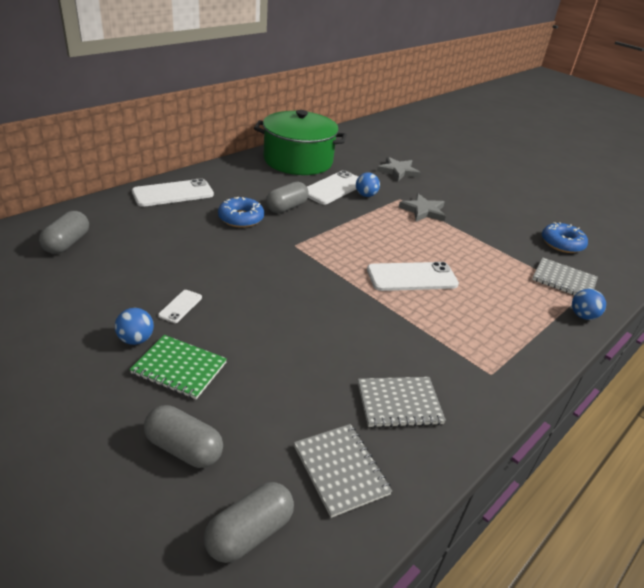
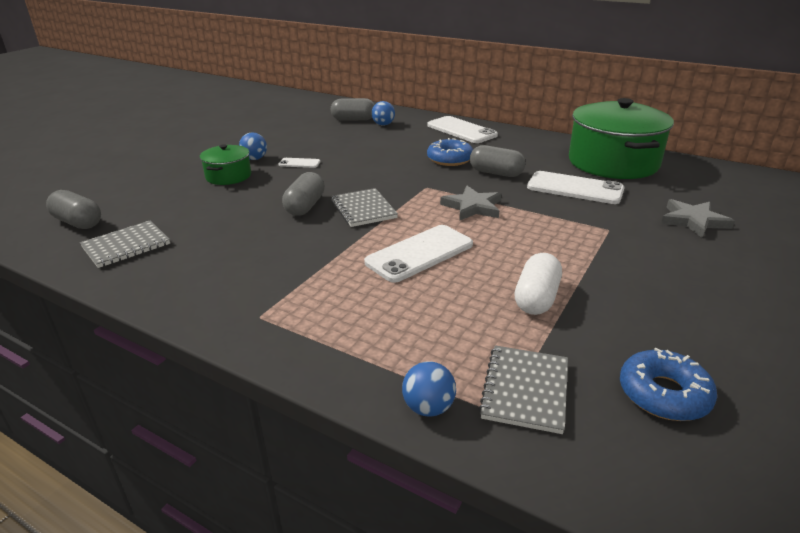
camera: 80 degrees right, 5 degrees down
(179, 368) = (228, 176): green notebook -> green pot
(184, 448) = (151, 192): grey capsule -> grey capsule (305, 206)
(366, 195) = (584, 208): blue ball -> blue ball (383, 124)
(399, 403) = (203, 264): grey notebook -> grey notebook (363, 209)
(412, 277) = (419, 253): white phone -> white phone turned 75 degrees clockwise
(423, 211) = (597, 248): grey star -> grey star (472, 207)
(477, 249) = (536, 298): none -> white capsule

